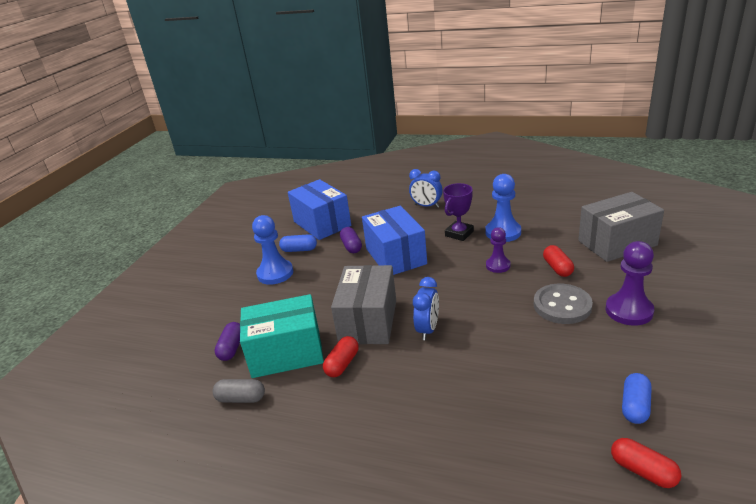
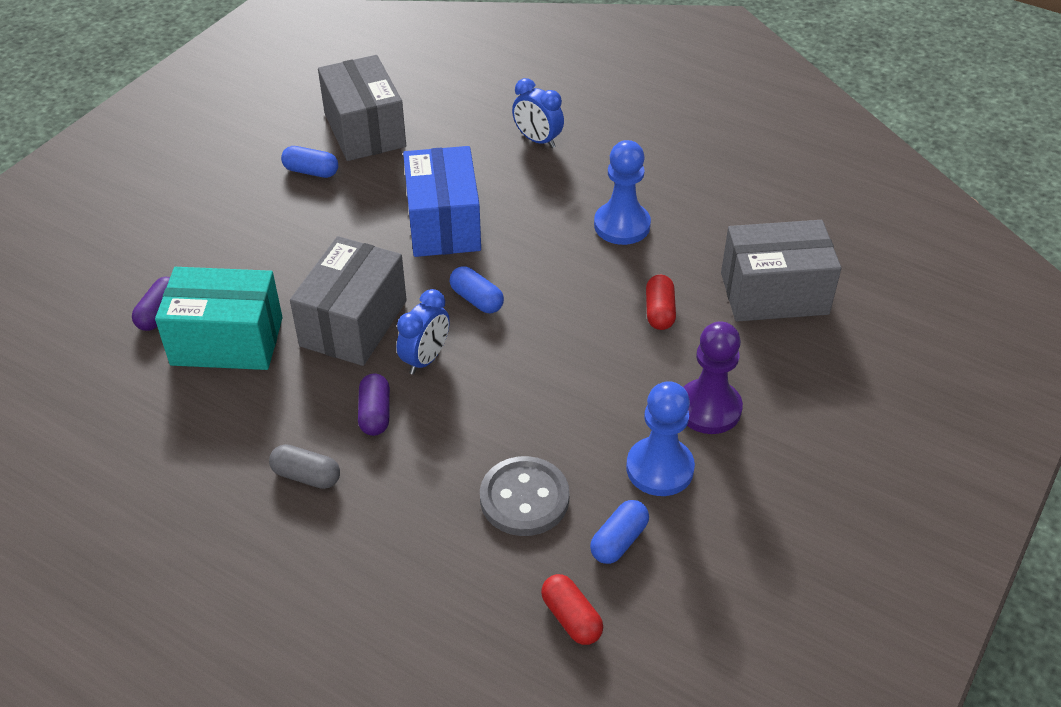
camera: 10 degrees right, 15 degrees up
(241, 398) = (147, 390): grey capsule -> grey capsule (306, 476)
(275, 273) = (261, 205): blue pawn -> blue pawn (659, 468)
(322, 223) = (365, 130): blue box -> grey box
(342, 364) = (291, 378): red capsule -> none
(351, 246) = (389, 187): purple capsule -> purple capsule (375, 414)
(440, 289) = (476, 299): none -> blue capsule
(459, 233) = (556, 209): purple trophy -> none
(498, 265) = (578, 283): purple pawn -> none
(562, 305) = (625, 374): grey button -> grey button (524, 498)

